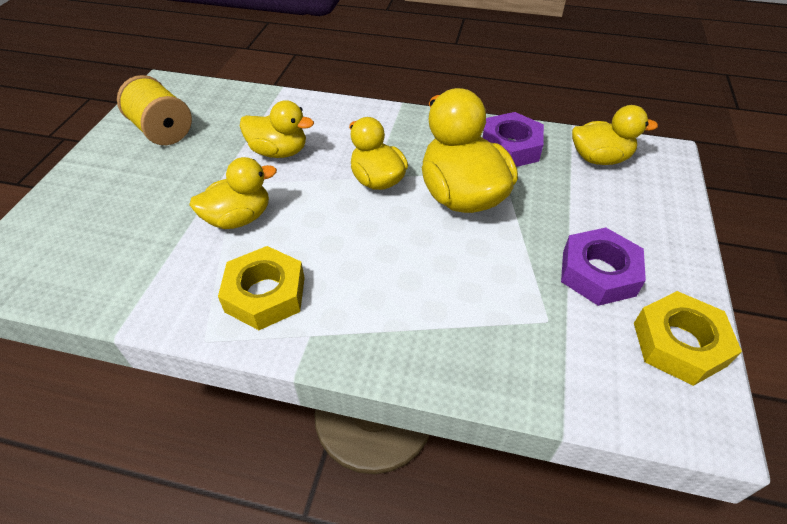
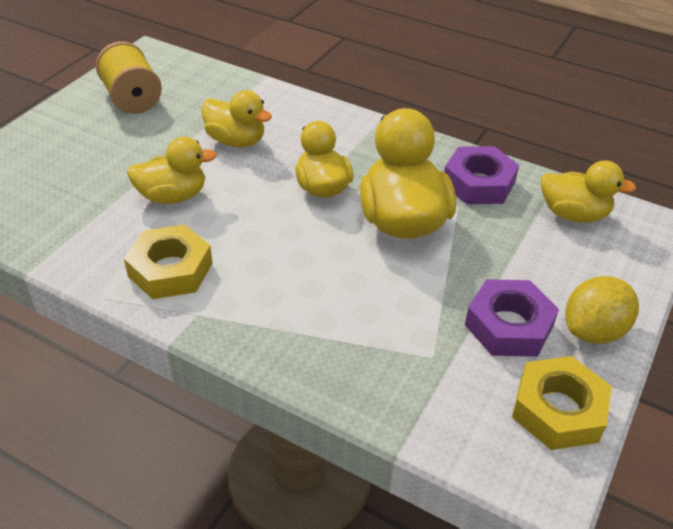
camera: 15 degrees right, 5 degrees down
(669, 260) = (593, 331): none -> yellow lemon

